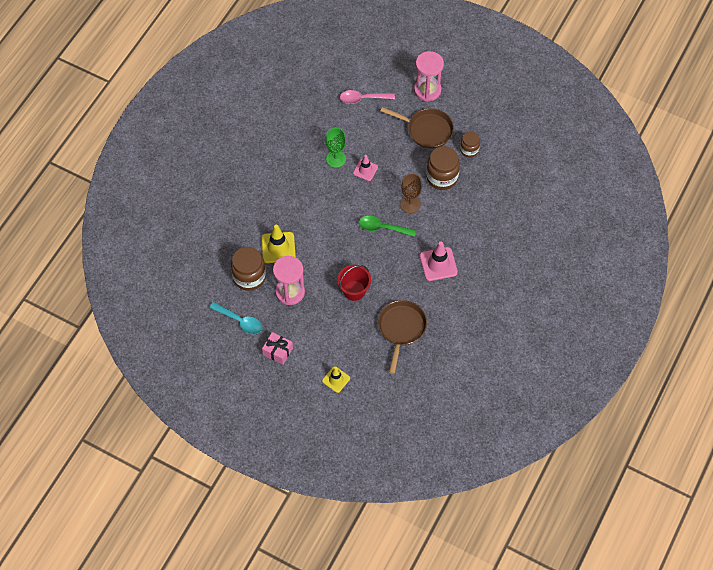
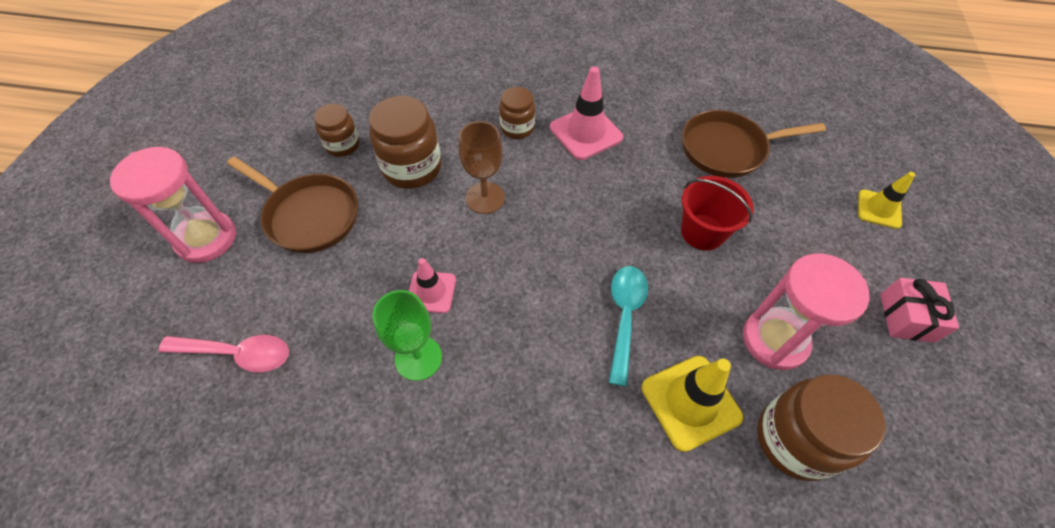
camera: 110 degrees left, 5 degrees down
(240, 321) = (904, 418): turquoise spoon -> turquoise spoon (625, 316)
(363, 98) = (237, 354): pink spoon -> pink spoon turned 60 degrees counterclockwise
(382, 228) = (552, 225): green spoon -> none
(427, 130) = (309, 215): brown pan -> brown pan turned 120 degrees clockwise
(453, 232) = (517, 128): none -> brown jar

